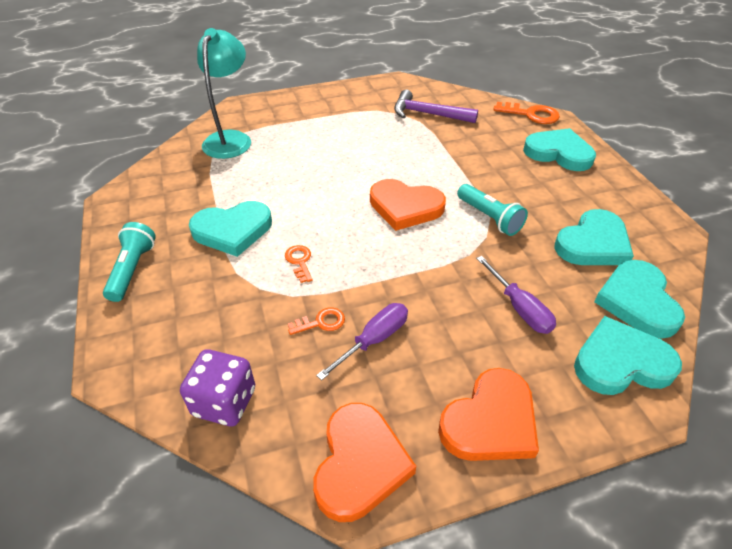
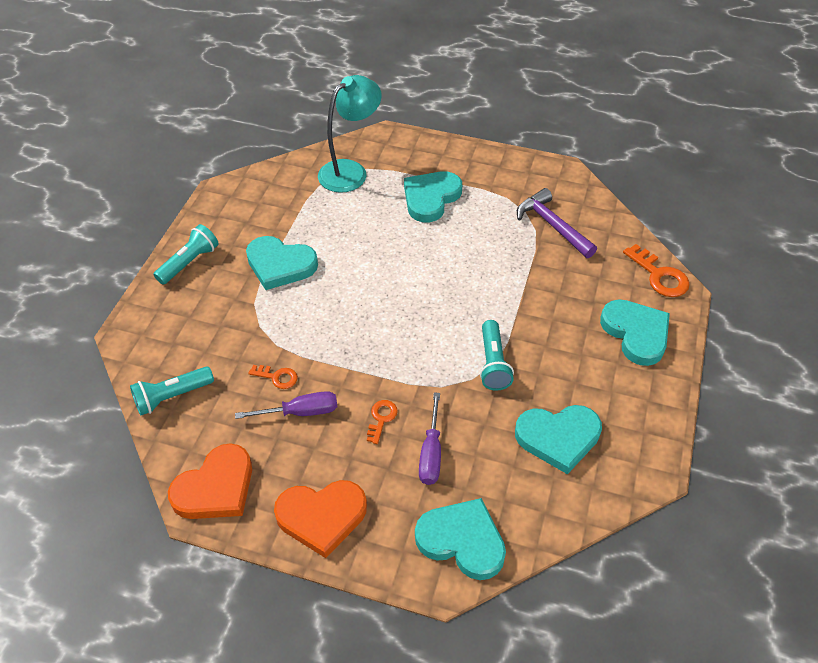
camera: 35 degrees right, 5 degrees up
(224, 402) = (172, 397): purple dice -> turquoise flashlight
(299, 261) = (305, 319): orange key -> orange key (381, 418)
(405, 207) = (431, 314): orange heart -> none
(637, 301) = (535, 507): turquoise heart -> turquoise heart (431, 198)

